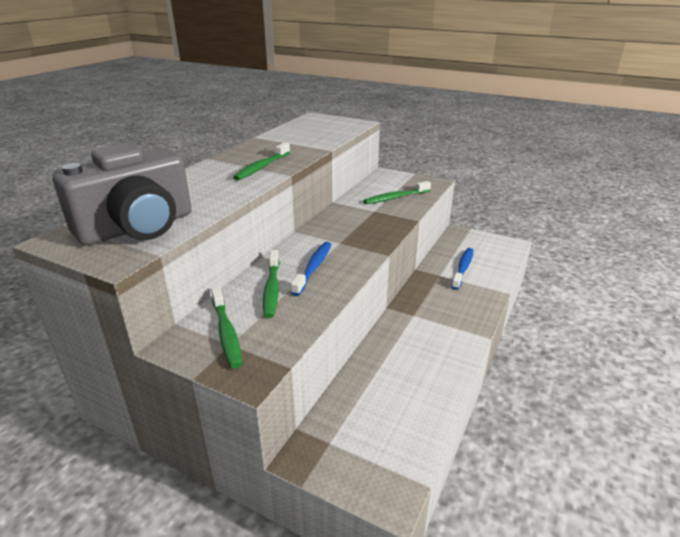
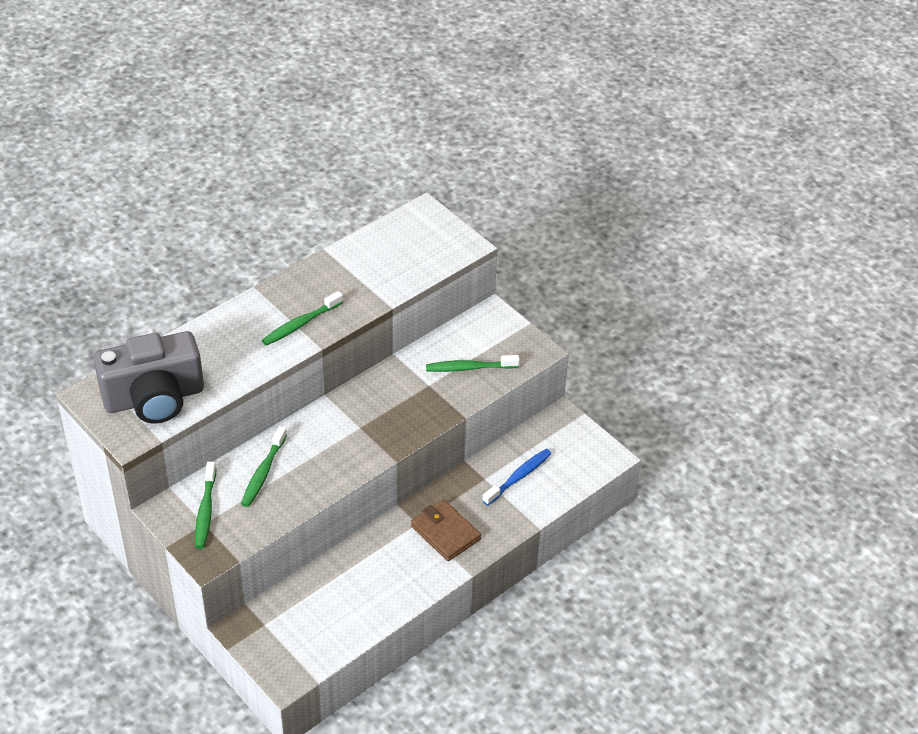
camera: 20 degrees right, 15 degrees up
(313, 268) = (314, 456): blue toothbrush -> none
(442, 315) = (445, 533): none -> brown wallet

